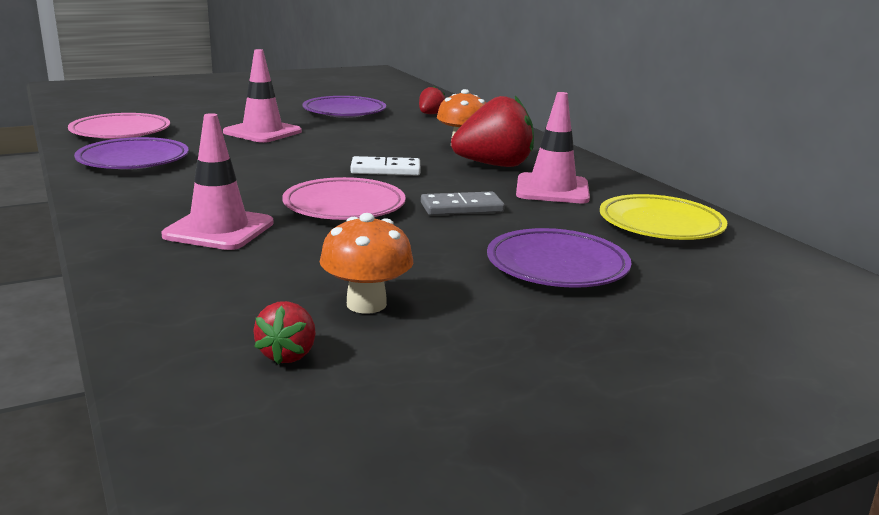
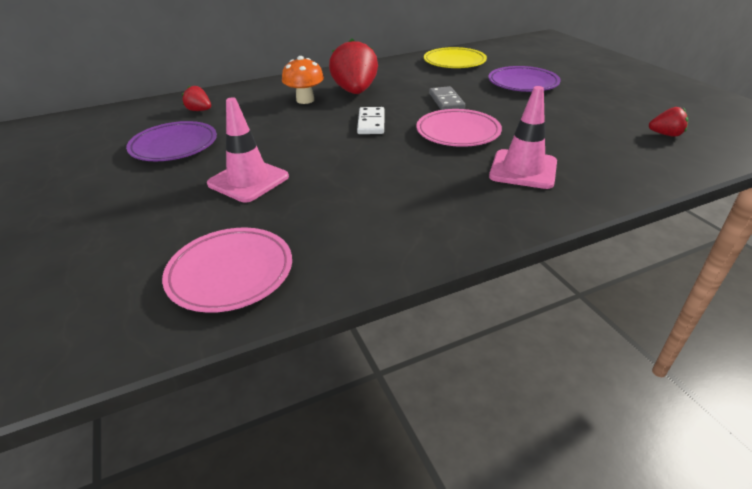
camera: 85 degrees left, 15 degrees up
(133, 160) = (356, 238): purple plate -> none
(366, 304) = (599, 121): orange mushroom -> none
(552, 189) = (404, 79): pink traffic cone -> none

